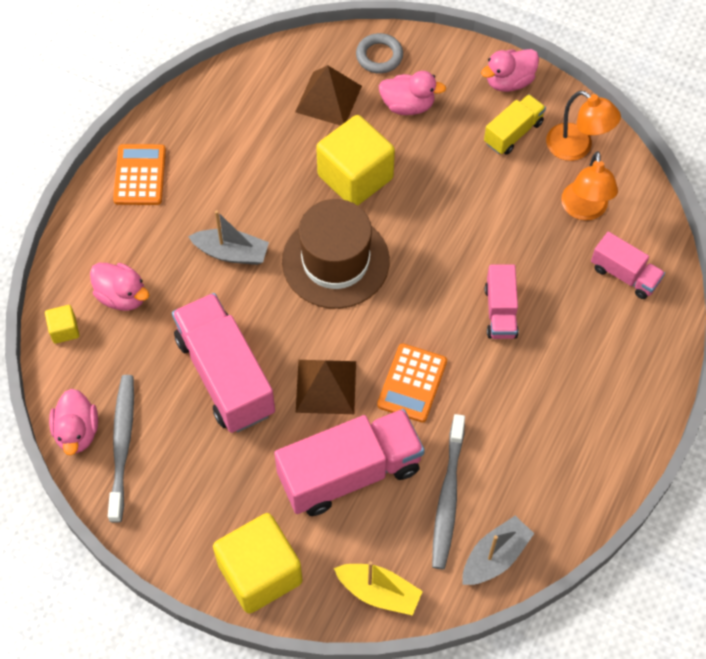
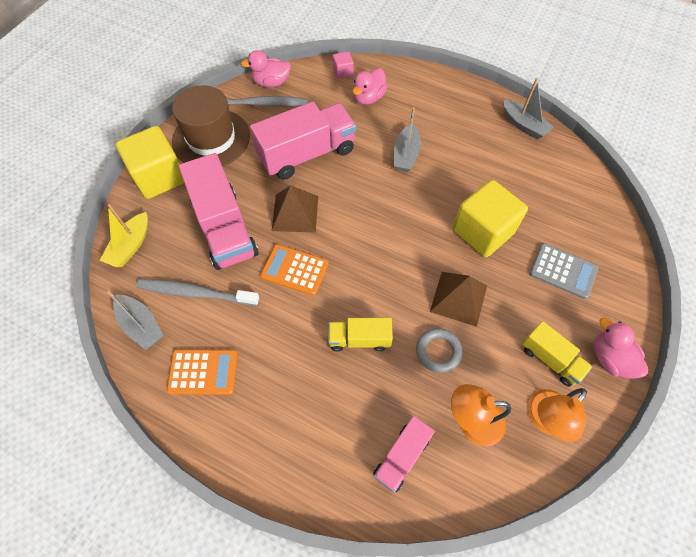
camera: 90 degrees right, 0 degrees up
(64, 330) = (343, 72): yellow cube -> pink cube
(140, 175) = (465, 102): orange calculator -> orange calculator (203, 372)
(187, 113) = (523, 125): none -> grey boat
(328, 99) = (556, 213): brown pyramid -> brown pyramid (458, 298)
(335, 261) = (402, 218): brown hat -> brown hat (211, 138)
(379, 56) = (610, 250): grey ring -> grey ring (438, 351)
(408, 105) = (563, 271): pink duck -> grey calculator
(500, 311) = (359, 339): pink truck -> yellow truck

